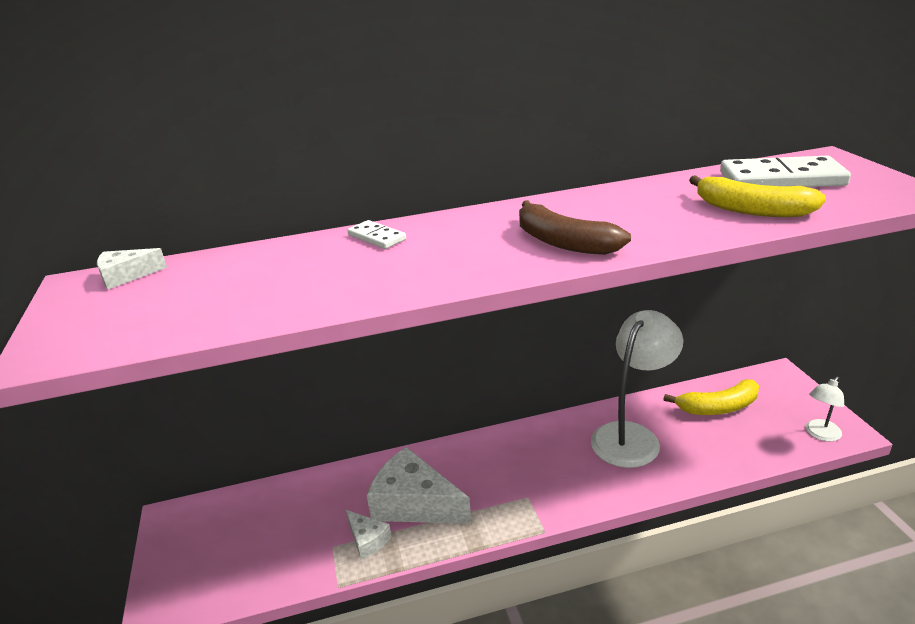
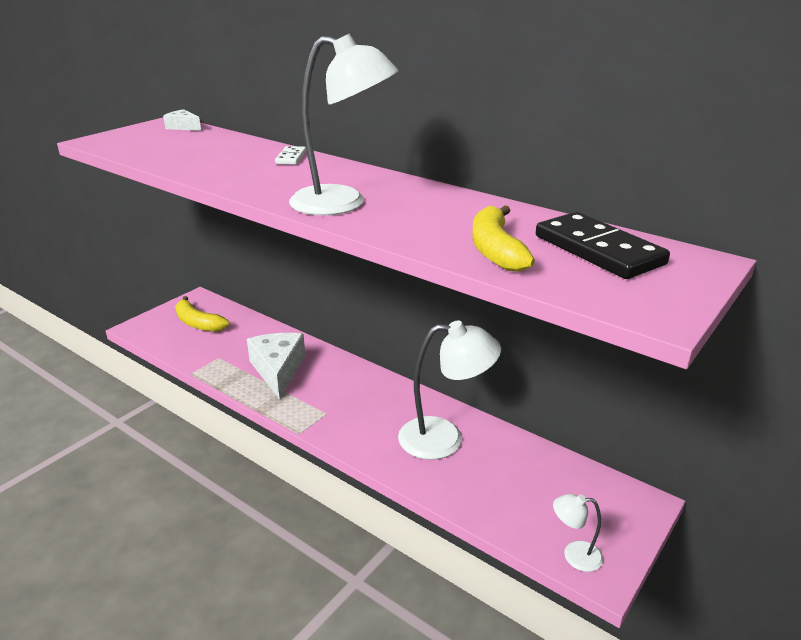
camera: 50 degrees right, 0 degrees up
(367, 540) = (233, 367): white cheese -> none
(563, 242) = (343, 203): brown banana -> white lamp
(718, 407) = (540, 475): yellow banana -> yellow banana (198, 323)
(781, 179) = (598, 250): white domino -> black domino

